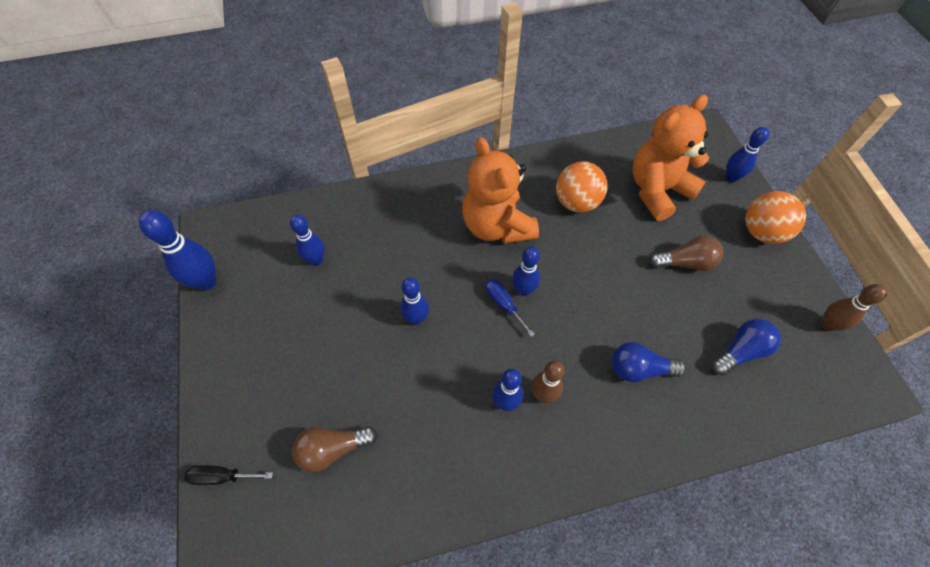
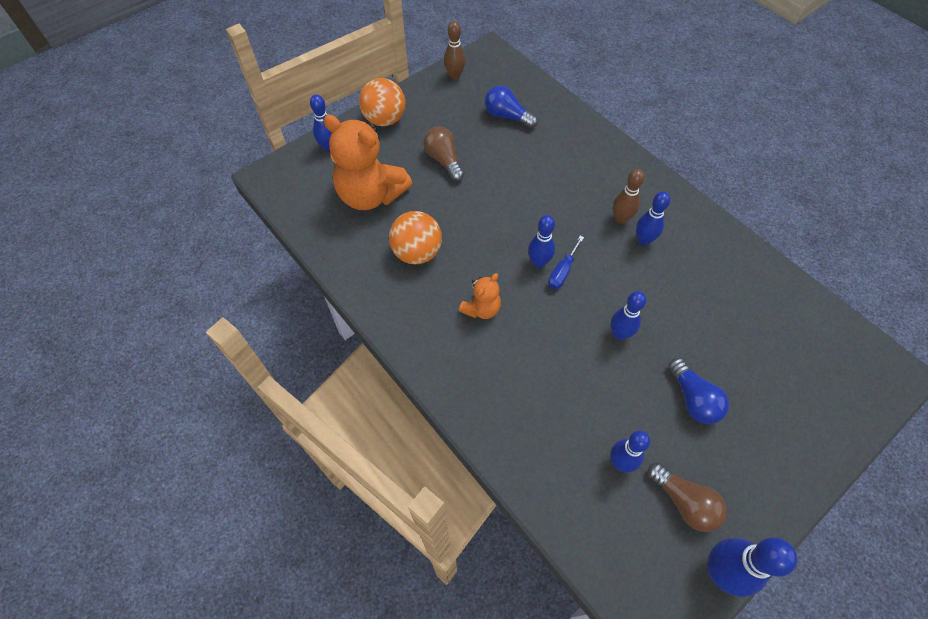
camera: 115 degrees left, 0 degrees up
(222, 476) = (850, 413): black screwdriver -> none
(333, 449) = (766, 341): brown light bulb -> brown light bulb (684, 502)
(497, 226) = (481, 309): orange teddy bear -> orange teddy bear, size x0.50
(639, 369) = (560, 168): blue light bulb -> blue light bulb (693, 399)

